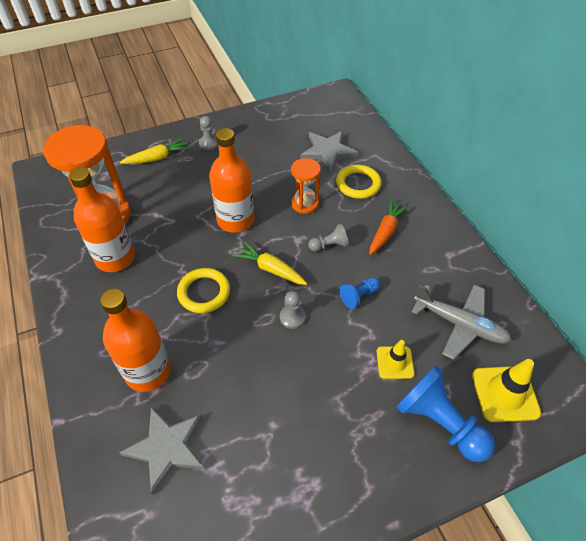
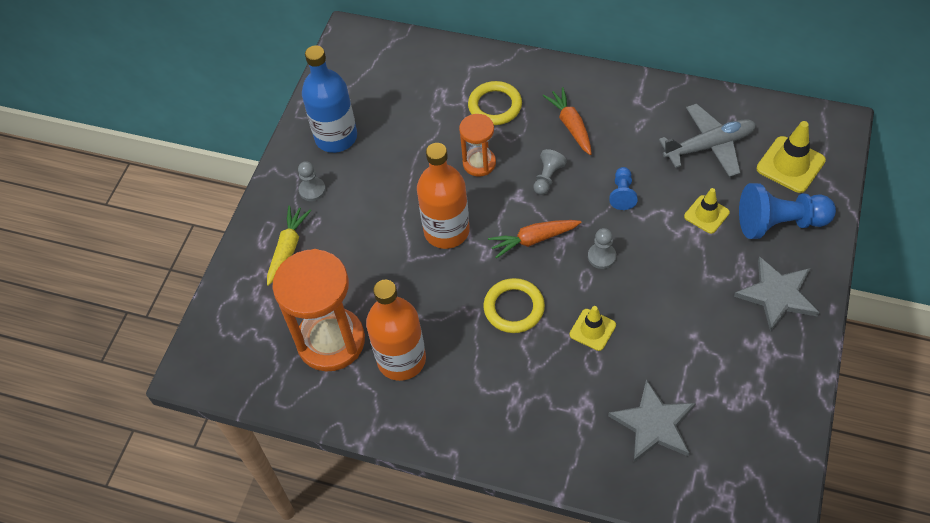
camera: 45 degrees left, 5 degrees up
(148, 371) = (565, 399): orange bottle -> none
(223, 351) = (592, 330): none -> yellow traffic cone
(257, 130) = (336, 137): none -> blue bottle
(270, 269) = (533, 240): yellow carrot -> orange carrot
(328, 151) = (428, 99): grey star -> grey star (777, 295)

